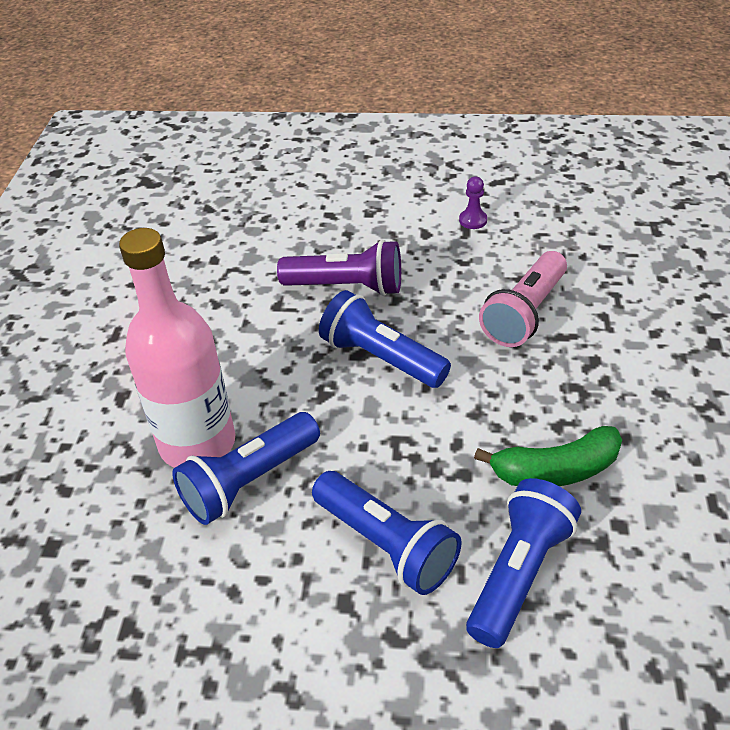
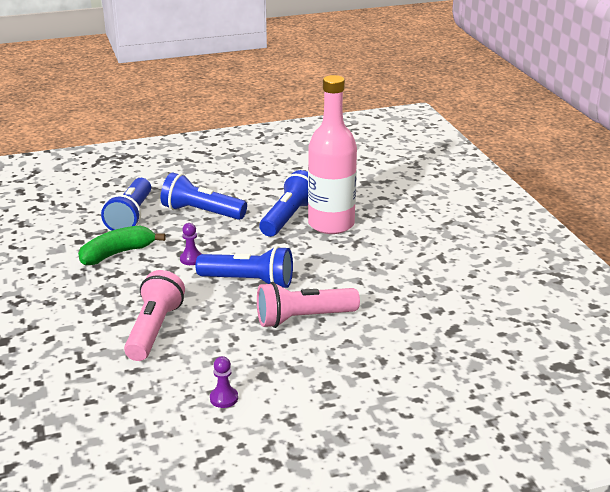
camera: 155 degrees right, 15 degrees down
(346, 286) = (303, 318): purple flashlight -> pink flashlight
(443, 424) = (191, 259): none -> purple pawn

